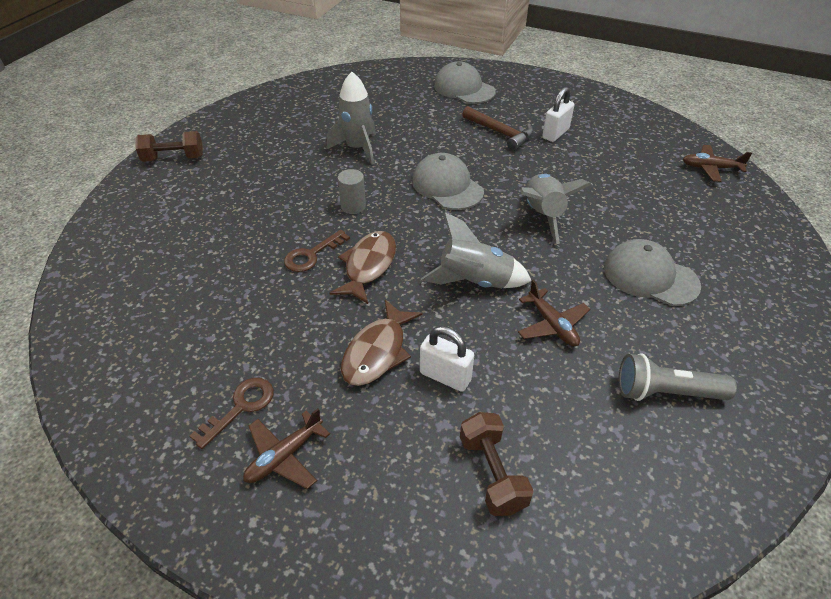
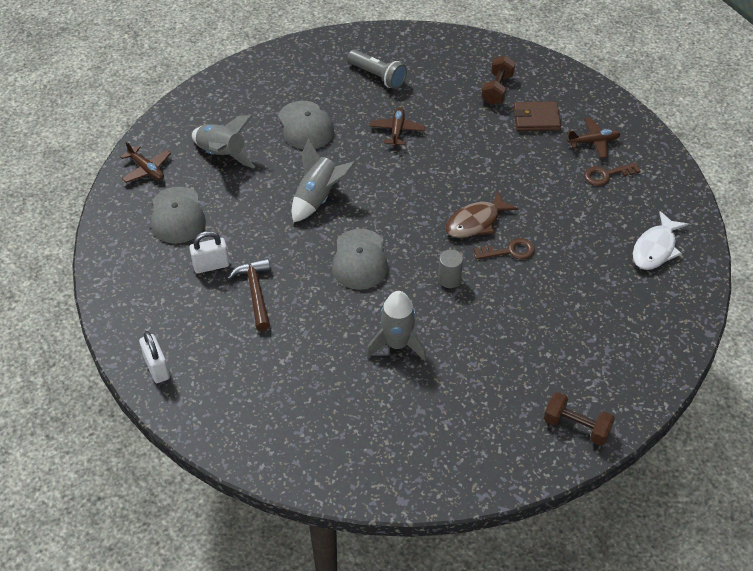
camera: 145 degrees left, 5 degrees up
(137, 335) = (655, 248): none -> white fish
(377, 352) = (511, 166): brown fish -> none
(395, 450) = (536, 119): none -> brown wallet
(445, 376) = (483, 136): white padlock -> white padlock (157, 368)
(464, 88) = (220, 375): grey cap -> grey cap (177, 215)
(475, 281) = (415, 176): grey rocket -> grey rocket (222, 154)

